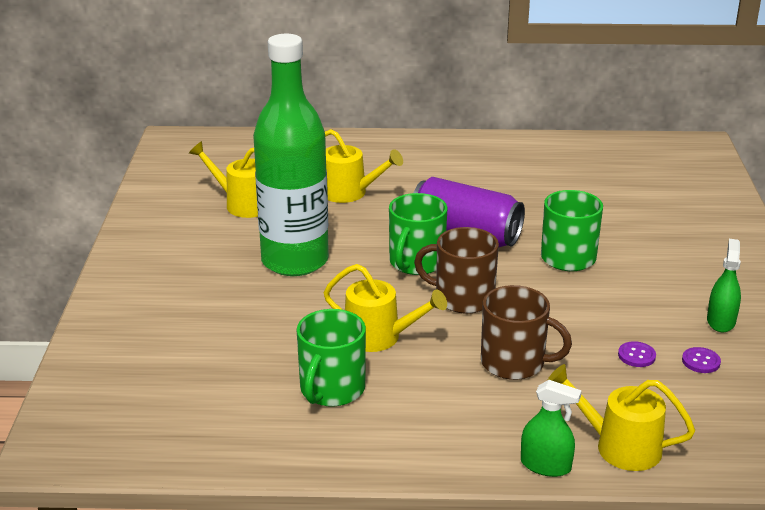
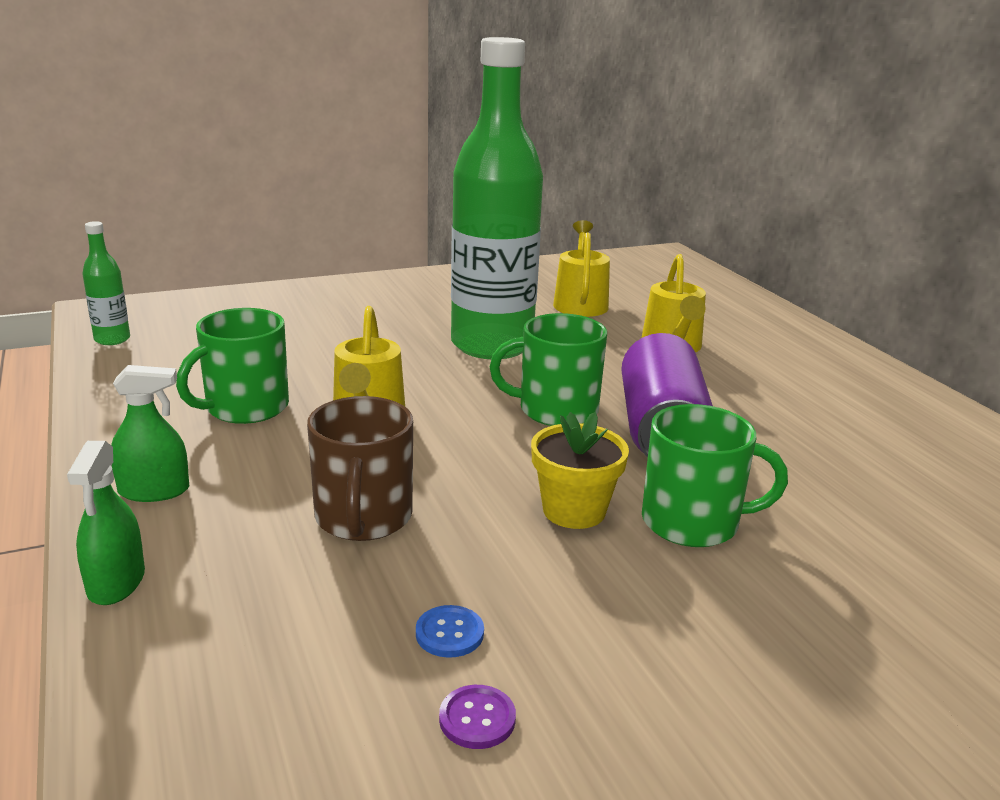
camera: 65 degrees right, 5 degrees down
(135, 449) = (112, 339): none -> green bottle
(331, 389) = (245, 408): green mug -> green mug turned 45 degrees counterclockwise
(463, 298) = (498, 454): brown mug -> none
(540, 289) = (574, 510): none -> yellow flower pot
(619, 446) = (177, 649): yellow watering can -> none
(636, 355) = (449, 633): purple button -> blue button
(721, 321) = (640, 732): green spray bottle -> green spray bottle (154, 491)

